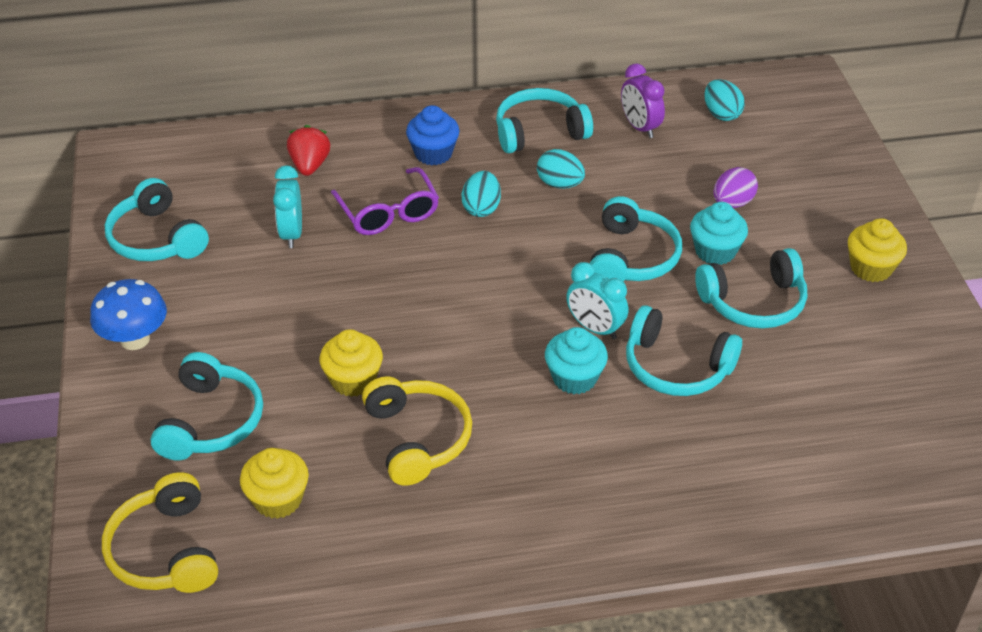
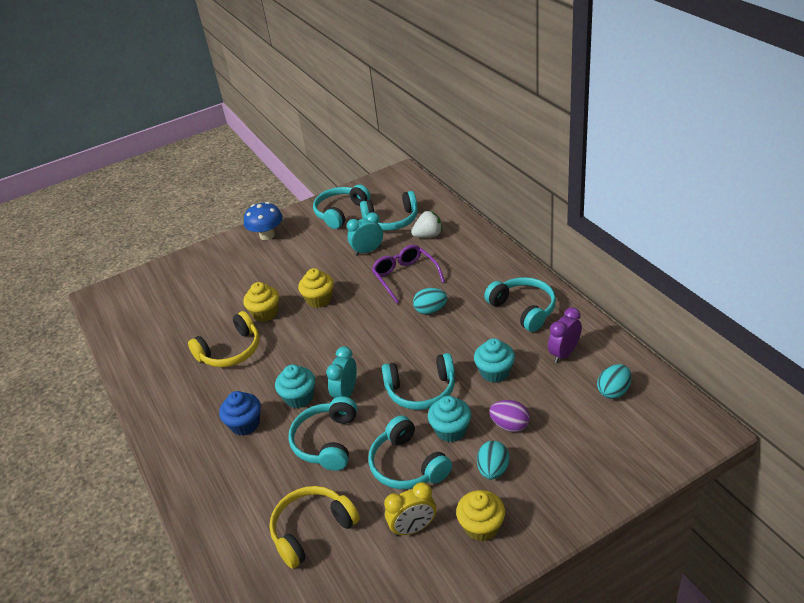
camera: 75 degrees right, 5 degrees down
(166, 550) = (139, 298): yellow headphones -> yellow headphones (312, 530)
(210, 421) = (221, 279): turquoise headphones -> turquoise headphones (391, 220)
(278, 499) = (177, 319): yellow cupcake -> yellow cupcake (319, 299)
(310, 165) = (428, 235): red strawberry -> white strawberry
(388, 212) = (405, 277): purple glasses -> purple glasses turned 105 degrees clockwise
(433, 153) = (470, 274): blue cupcake -> blue cupcake (245, 424)
(560, 184) = (475, 335): turquoise egg -> turquoise egg (493, 470)
(637, 188) = (495, 372): none -> turquoise cupcake
(853, 322) = (413, 528): none -> yellow clock

